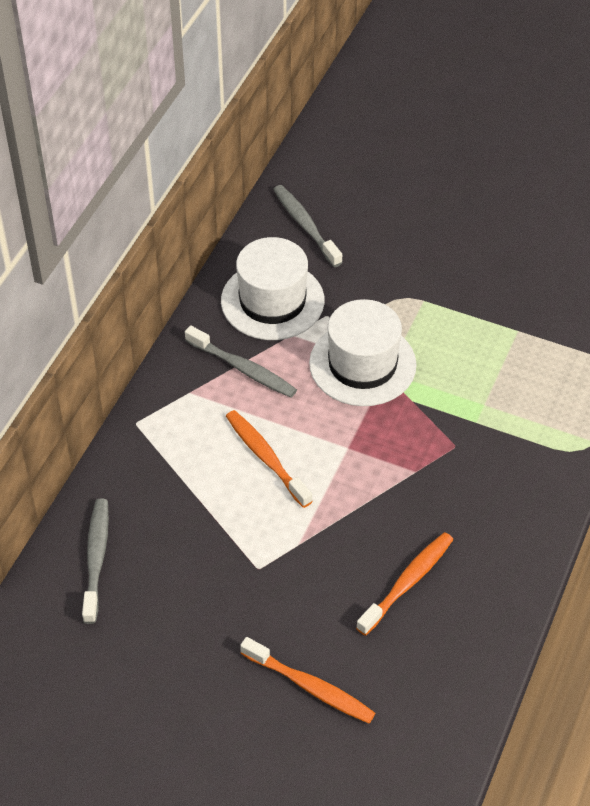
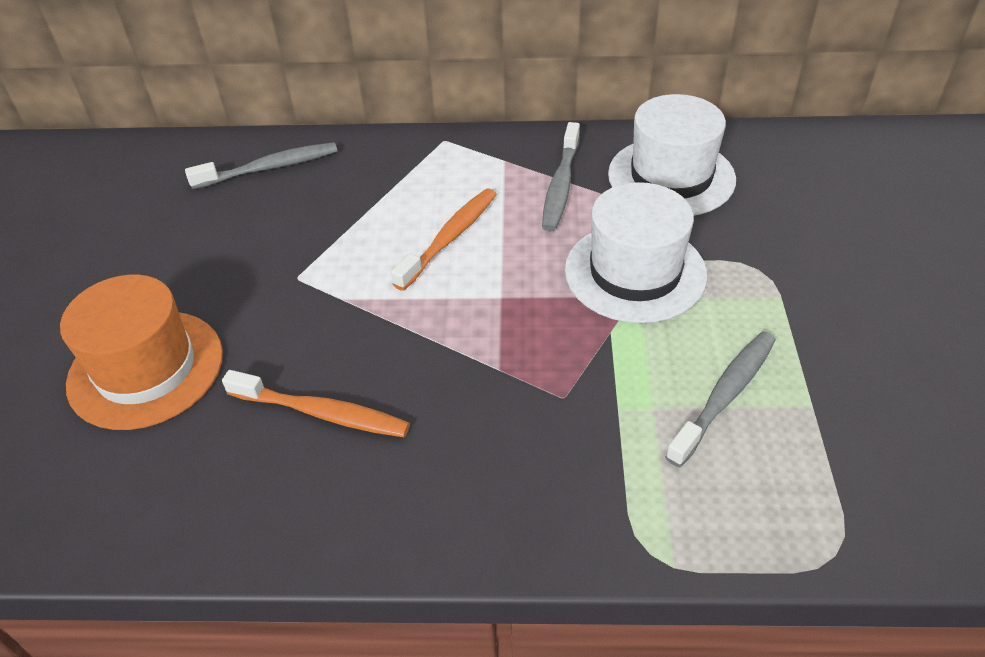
camera: 70 degrees right, 5 degrees down
(305, 225) = (802, 167): grey toothbrush -> grey toothbrush (725, 395)
(310, 687) = (146, 368): orange toothbrush -> orange hat

